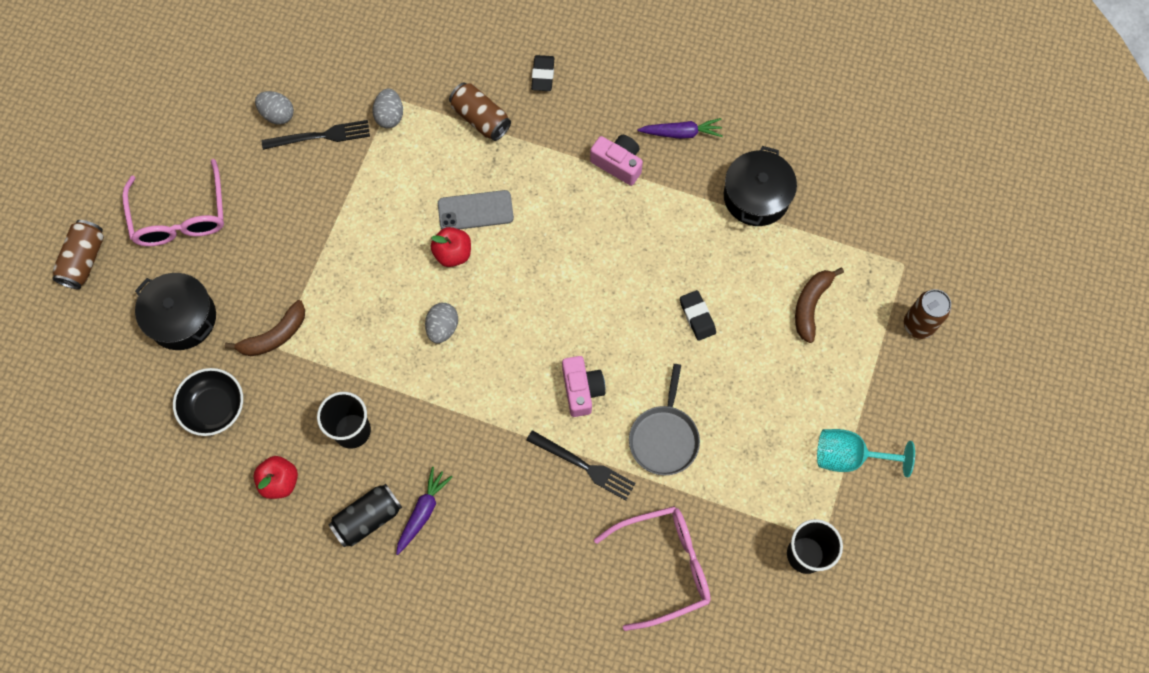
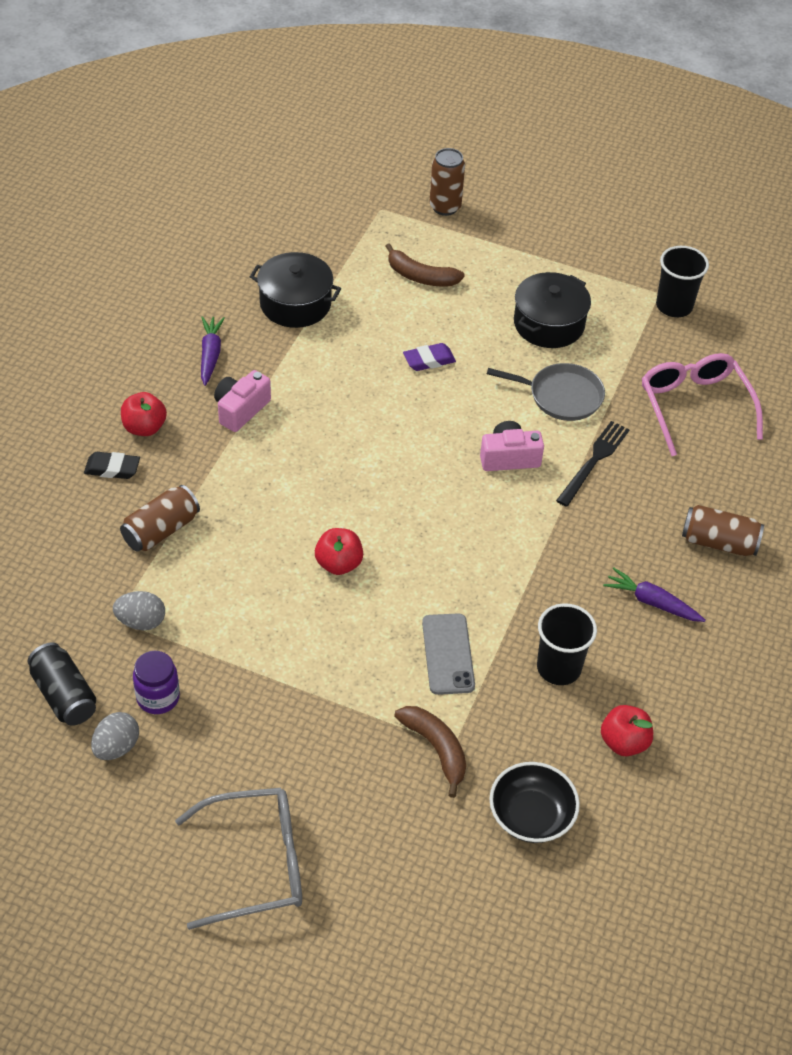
camera: 90 degrees left, 20 degrees down
(84, 260) = (312, 988): brown can -> brown can (719, 542)
(180, 216) = (255, 864): pink glasses -> grey glasses
(182, 318) = (407, 857): black pot -> black pot (549, 324)
(320, 136) = (158, 697): black fork -> purple jar
(368, 518) = (663, 654): black can -> black can (64, 695)
(442, 328) = (432, 577): grey egg -> none
(475, 210) = (285, 540): grey phone -> grey phone (448, 654)
(590, 92) = (144, 427): none -> red apple
(697, 317) = (429, 360): black eraser -> purple eraser
(849, 456) = (577, 267): turquoise goblet -> none

